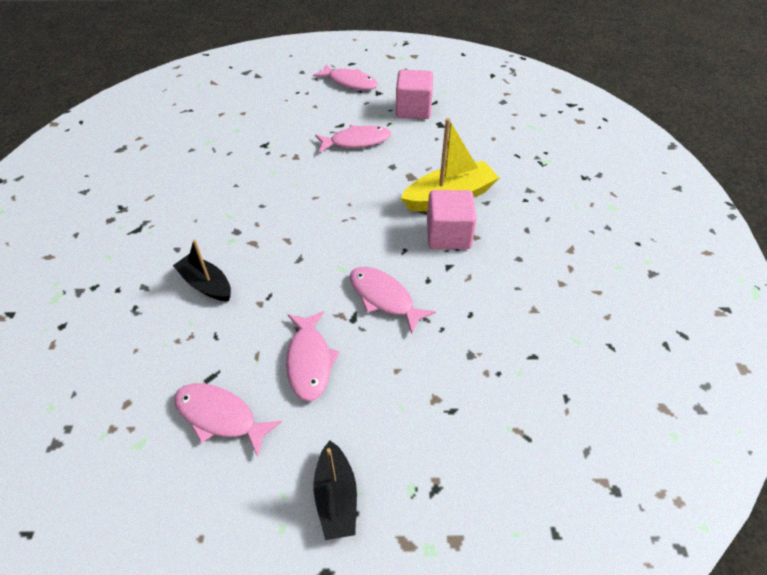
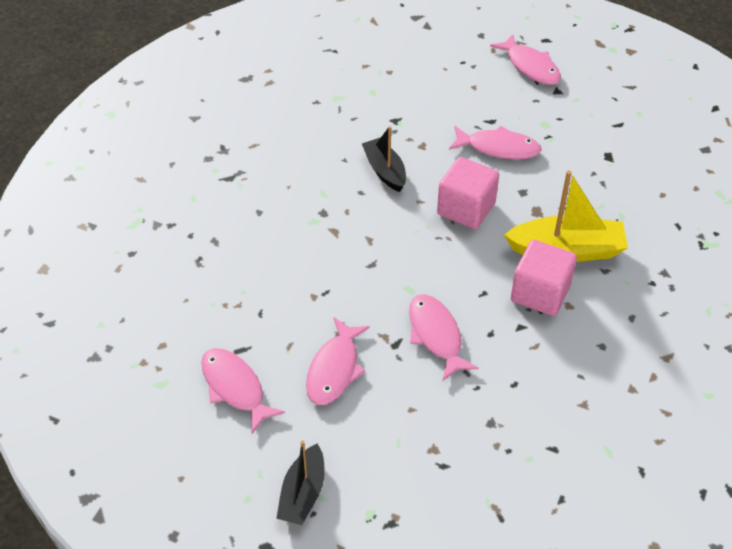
camera: 25 degrees right, 0 degrees up
(206, 284) = (272, 259): black boat -> black boat (385, 171)
(413, 109) = (587, 127): pink cube -> pink cube (466, 209)

